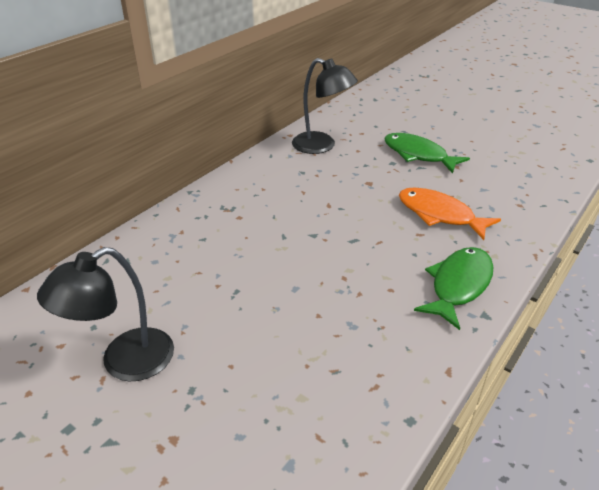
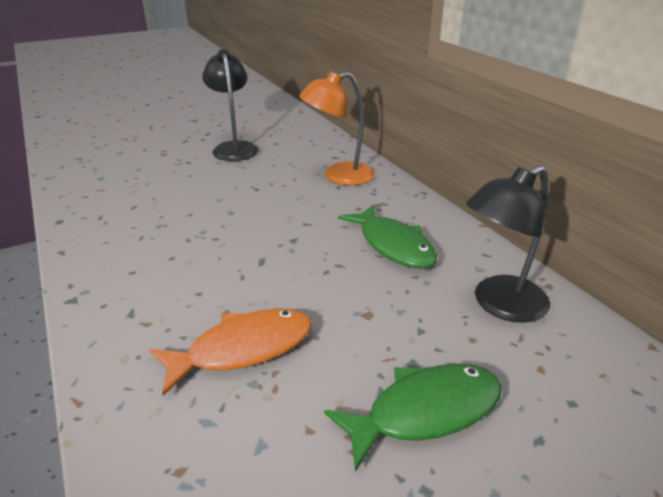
camera: 115 degrees right, 5 degrees down
(178, 244) = (338, 176): none -> orange lamp
(458, 285) = (123, 301): green fish -> green fish (393, 245)

